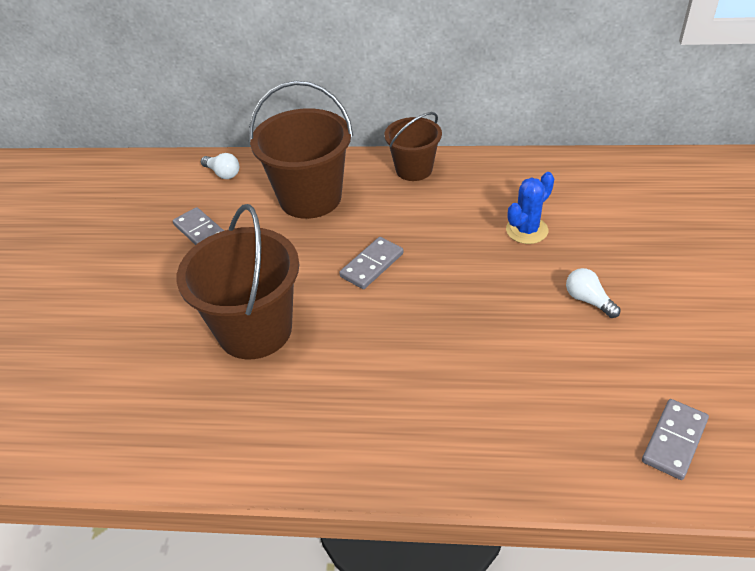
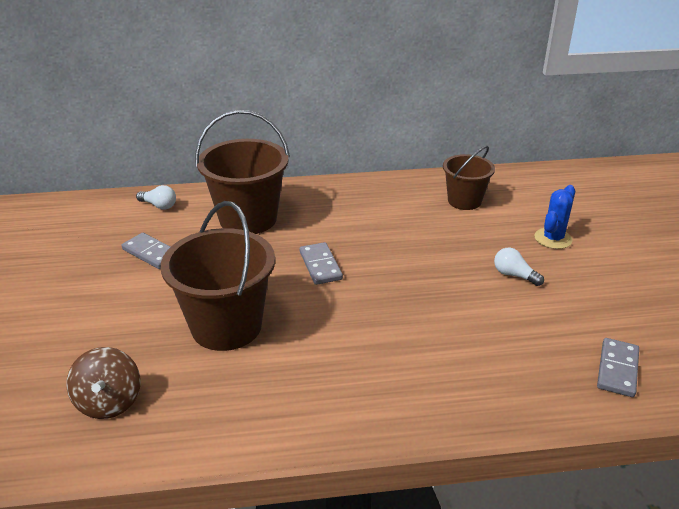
camera: 15 degrees left, 10 degrees down
(121, 404) = (109, 402): none -> brown spinning top
(372, 265) = (320, 265): grey domino -> grey domino turned 45 degrees counterclockwise
(414, 169) = (335, 191): brown bucket -> brown bucket (464, 201)
(527, 230) = (446, 229): blue cactus -> blue cactus (553, 238)

